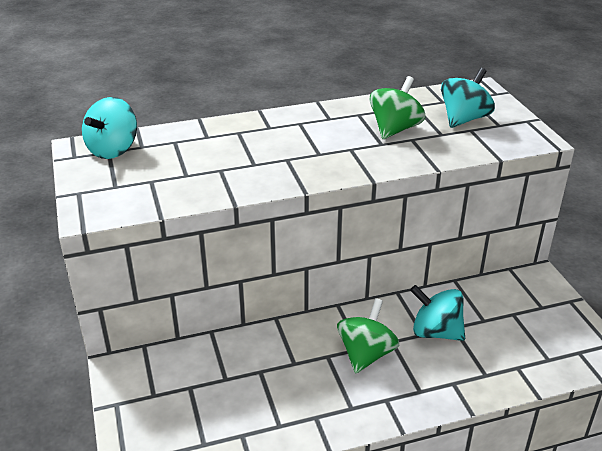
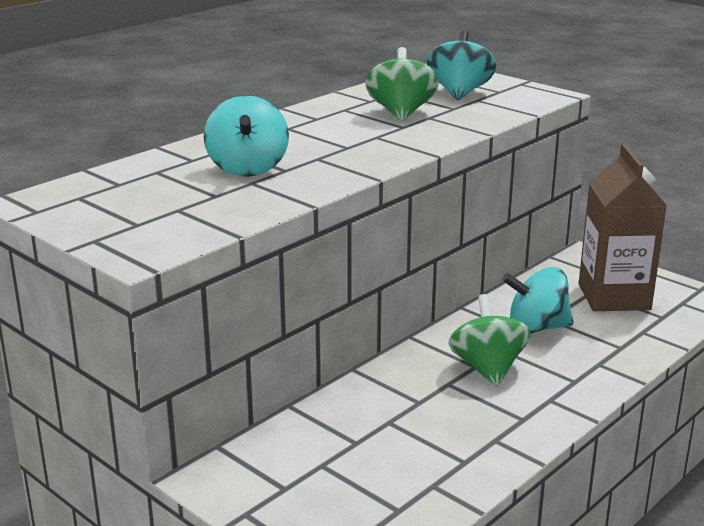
camera: 30 degrees left, 10 degrees down
(113, 150) = (84, 194): turquoise spinning top -> turquoise spinning top (247, 168)
(525, 326) = (614, 297): none -> brown carton

